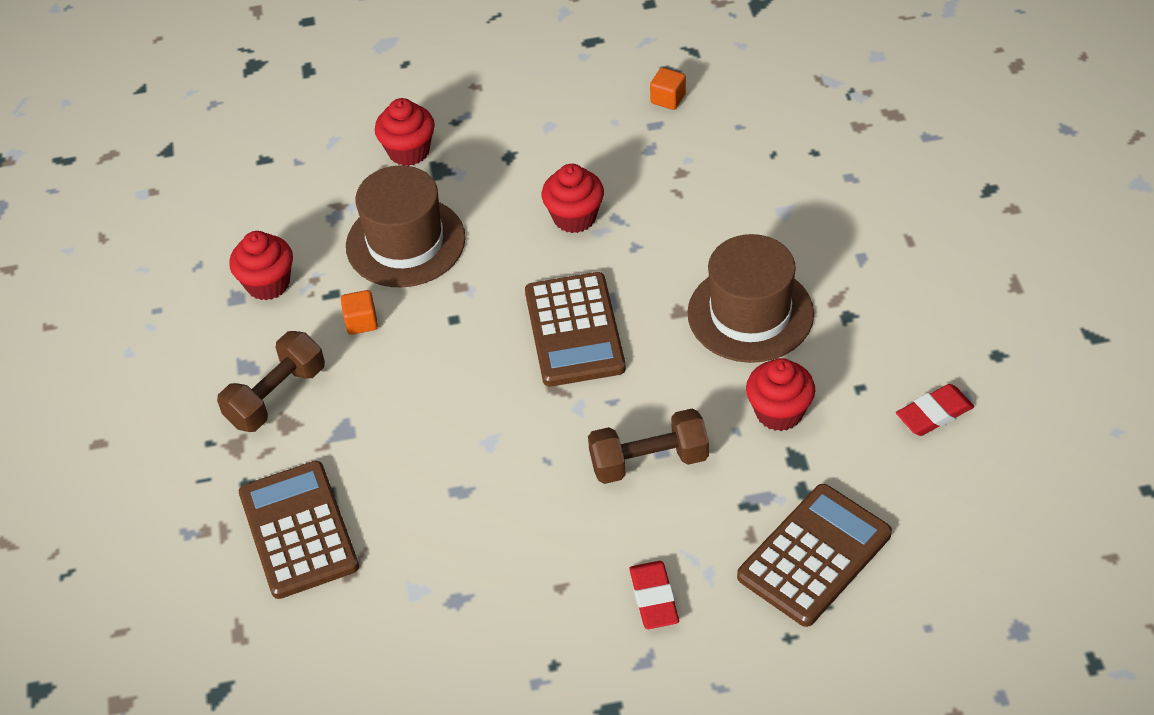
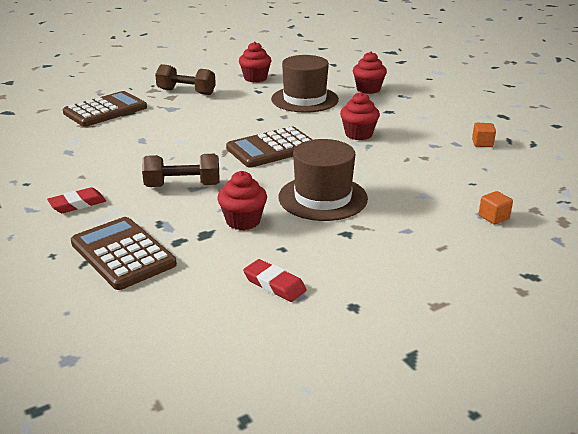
camera: 65 degrees right, 20 degrees down
(361, 322) = (244, 100): orange cube -> orange cube (493, 217)
(649, 461) = (183, 185): brown dumbbell -> brown dumbbell turned 60 degrees counterclockwise
(814, 556) = (123, 254): brown calculator -> brown calculator turned 150 degrees counterclockwise

